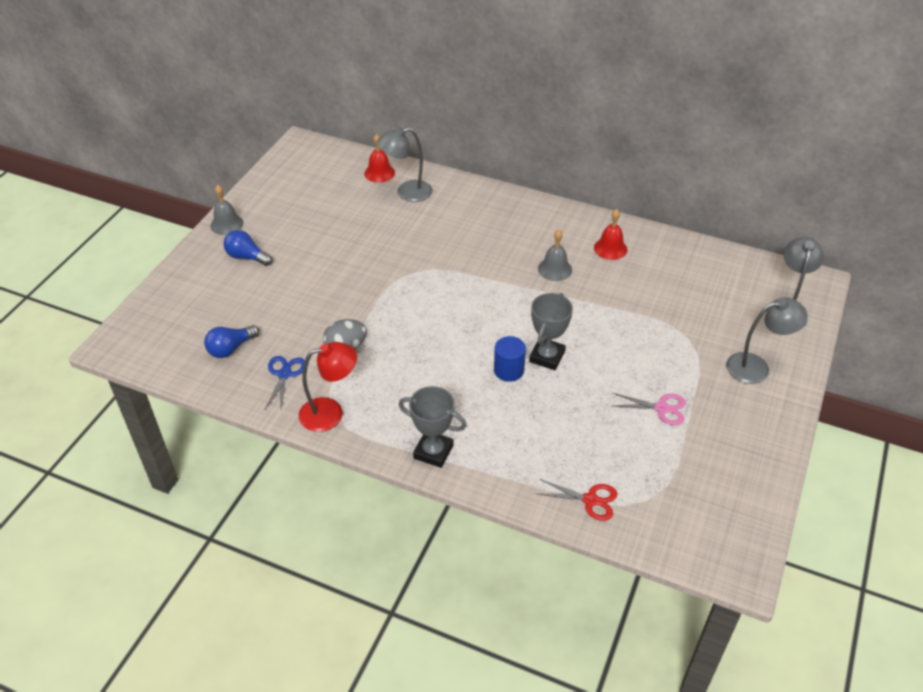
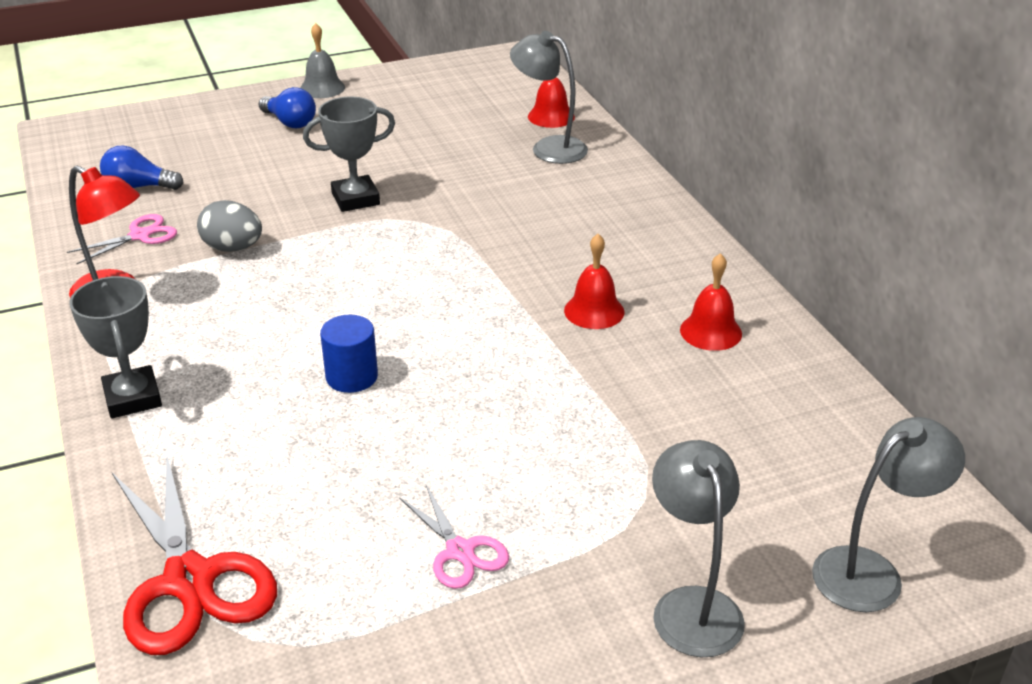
camera: 45 degrees right, 10 degrees down
(247, 257) = (290, 122): blue light bulb -> blue light bulb turned 150 degrees clockwise
(284, 374) = (140, 236): blue scissors -> pink scissors
(547, 357) = (420, 393): grey trophy -> grey trophy (355, 199)
(555, 269) = (594, 311): grey bell -> red bell
(590, 500) = (190, 580): red scissors -> red scissors, size x1.87
(756, 367) = (692, 606): grey lamp -> grey lamp turned 135 degrees counterclockwise

